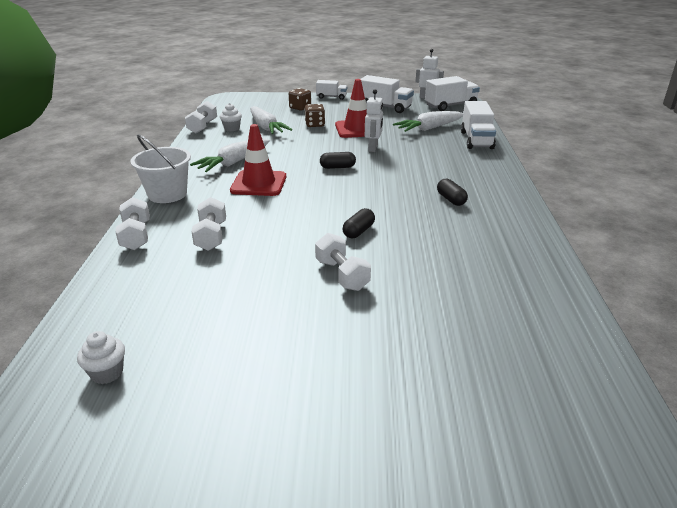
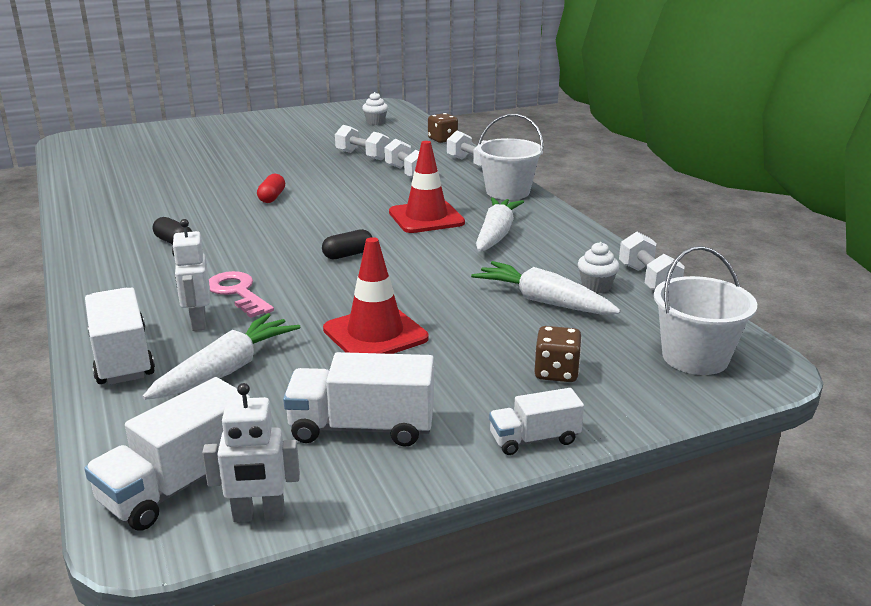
camera: 155 degrees right, 5 degrees down
(243, 103) = (695, 357): none -> white bucket
(315, 124) = (467, 328): brown dice -> brown dice (442, 139)
(342, 275) = (268, 171): white dumbbell -> white dumbbell (362, 155)
(358, 231) = (272, 197): black capsule -> red capsule
(373, 148) = (316, 297): white robot -> white robot (198, 322)
(415, 158) = (238, 293): none -> pink key

